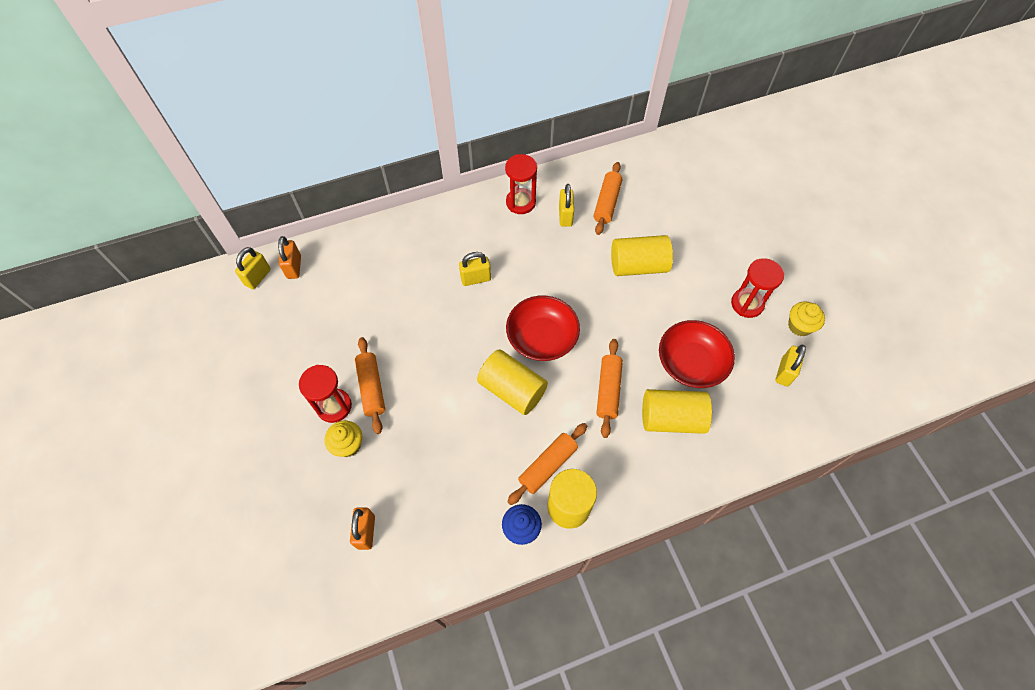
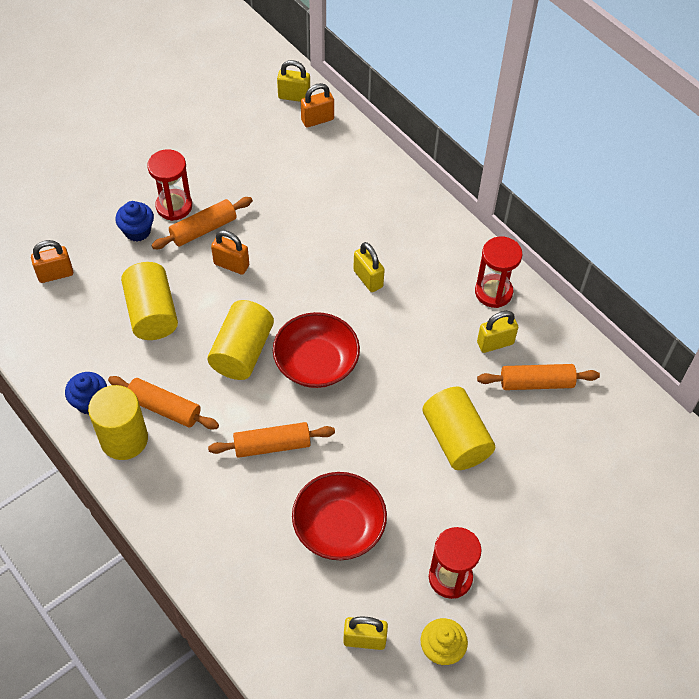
camera: 70 degrees right, 5 degrees down
(348, 445) = (137, 231): yellow cupcake -> blue cupcake
(420, 375) = (231, 264): none -> orange padlock
(671, 418) = (258, 519): yellow cylinder -> yellow cylinder (152, 313)

